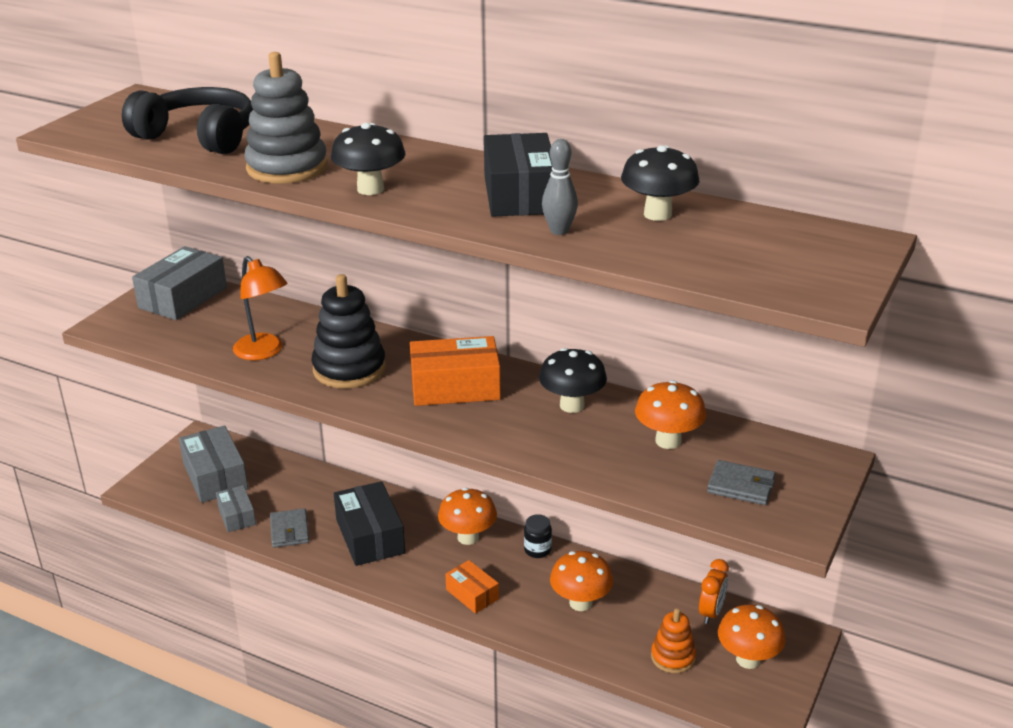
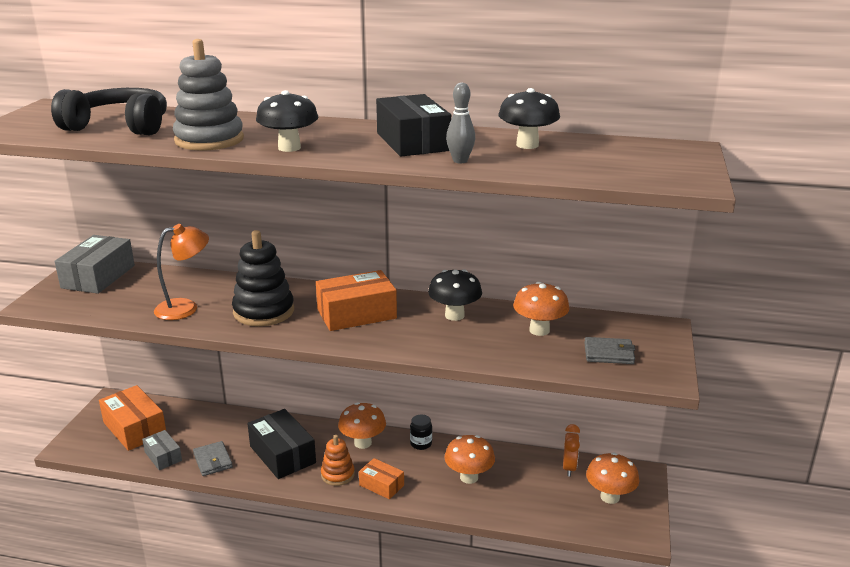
camera: 15 degrees left, 5 degrees down
(215, 476) = (135, 428): grey box -> orange box
(264, 352) = (185, 308): orange lamp -> orange lamp turned 60 degrees counterclockwise
(673, 657) = (554, 505): orange stacking toy -> orange stacking toy (337, 474)

